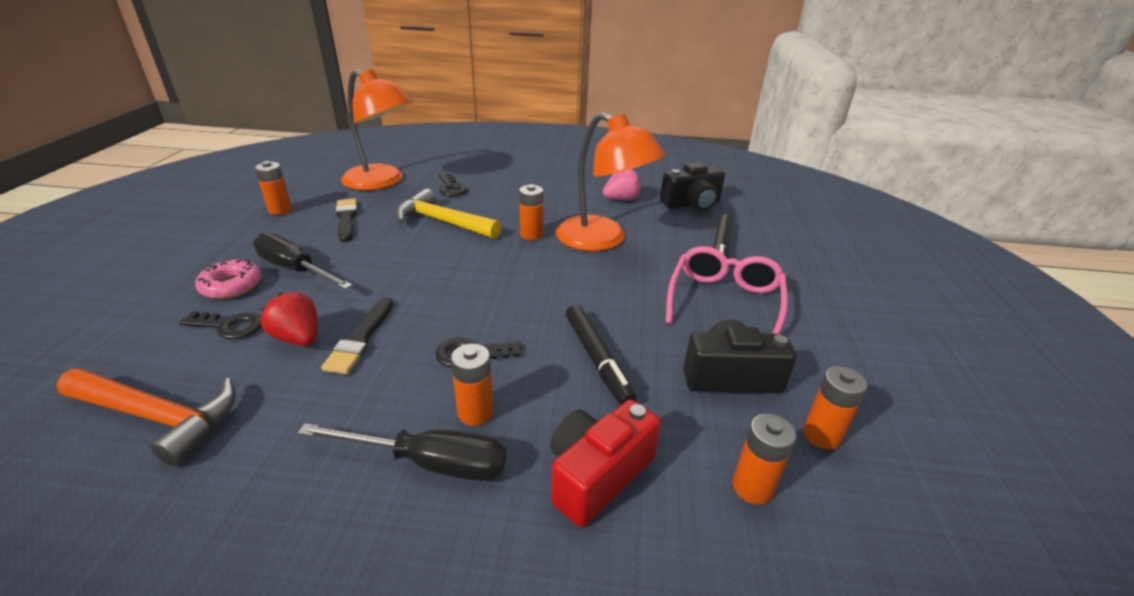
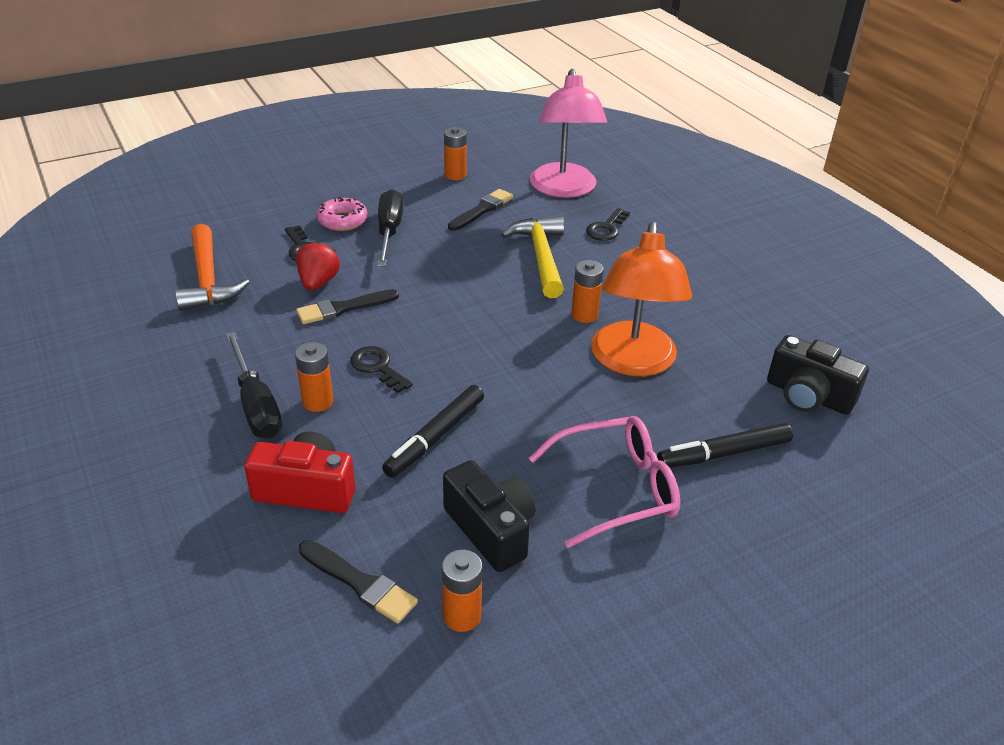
camera: 55 degrees right, 5 degrees up
(382, 182) = (564, 189): orange lamp -> pink lamp
(621, 199) = (740, 339): pink strawberry -> none
(752, 487) = (360, 583): orange battery -> black brush

